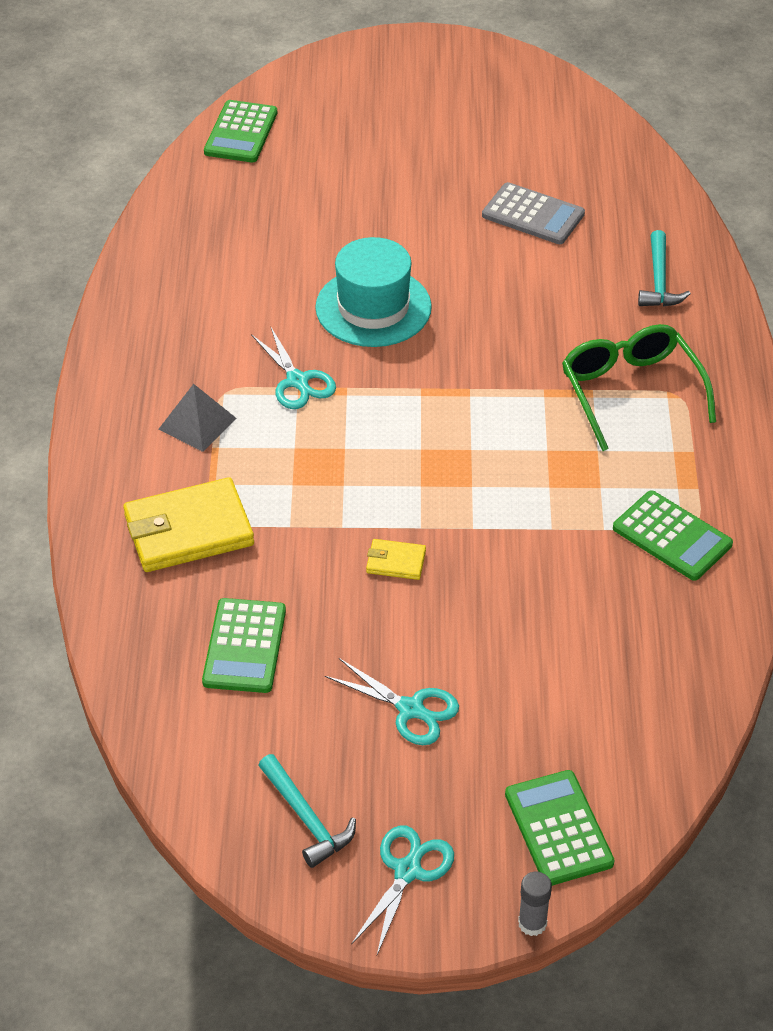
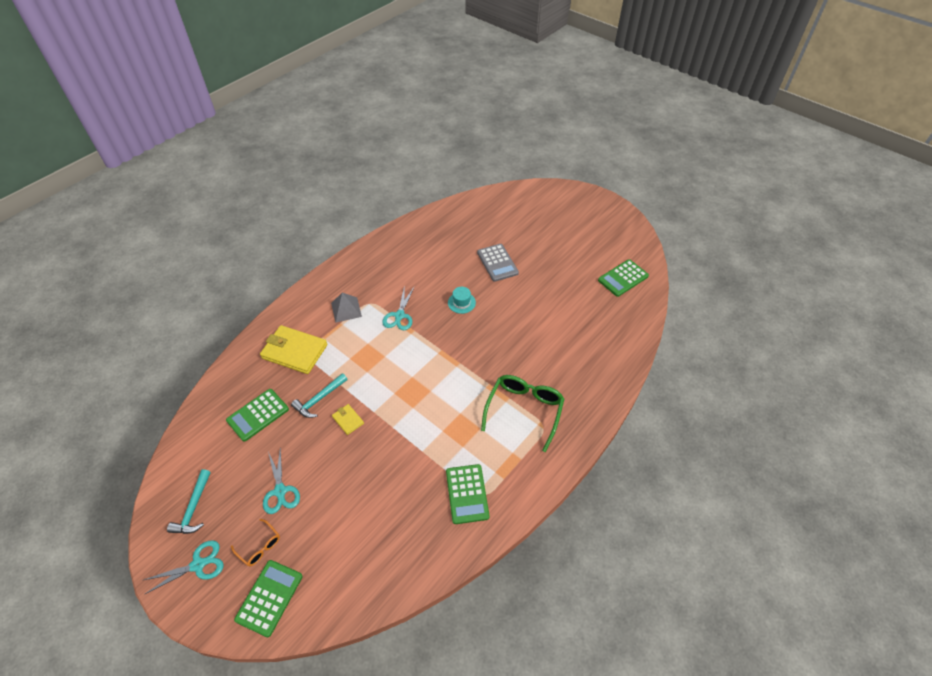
camera: 40 degrees right, 5 degrees up
(241, 132) = (492, 201): green calculator -> green calculator (623, 278)
(373, 307) = (461, 302): turquoise hat -> turquoise hat, size x0.49
(468, 788) = (259, 546): none -> orange glasses
(532, 923) = (210, 634): grey glue stick -> none
(533, 215) = (570, 301): grey calculator -> grey calculator (497, 263)
(659, 280) = (593, 366): turquoise hammer -> turquoise hammer (319, 399)

